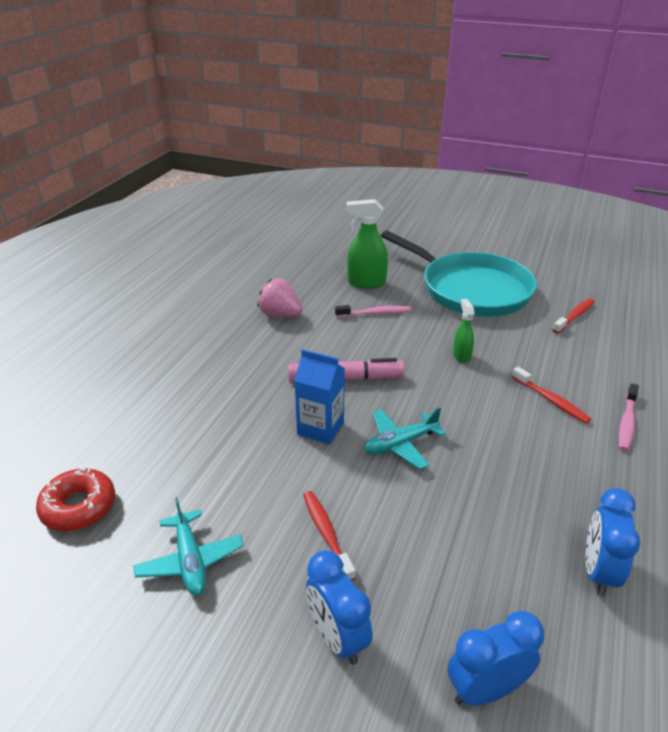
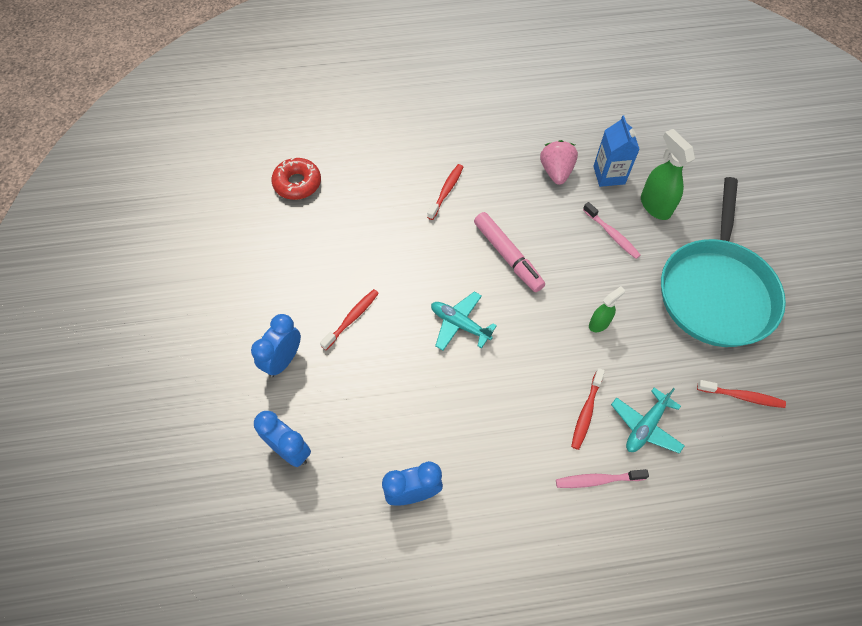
camera: 60 degrees right, 25 degrees up
(190, 560) = (293, 260): turquoise plane -> turquoise plane (645, 426)
(229, 387) = (446, 191): none -> red toothbrush
(320, 428) = (442, 268): blue carton -> blue carton (609, 175)

